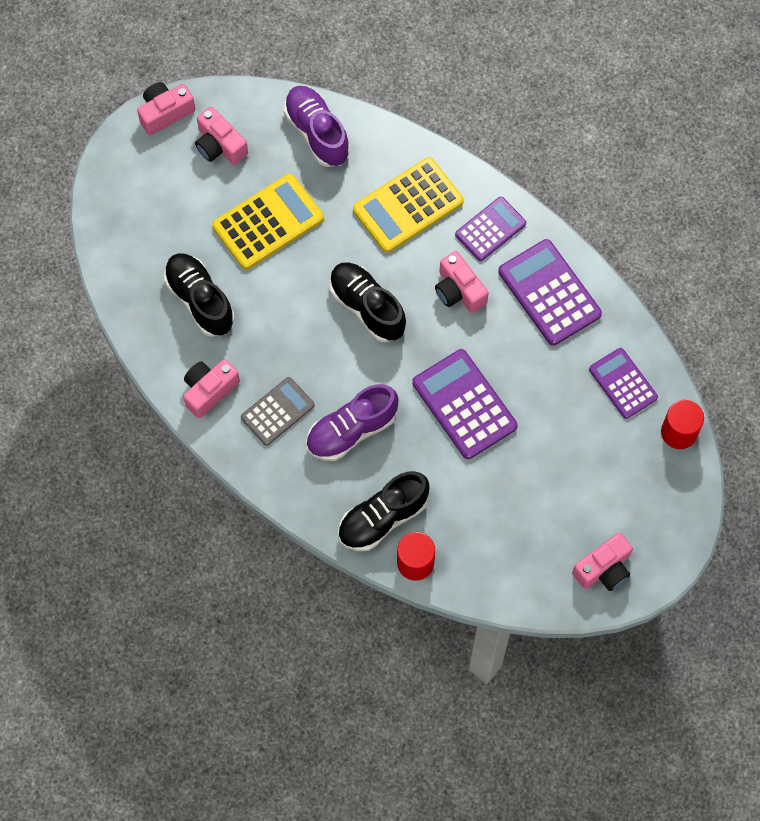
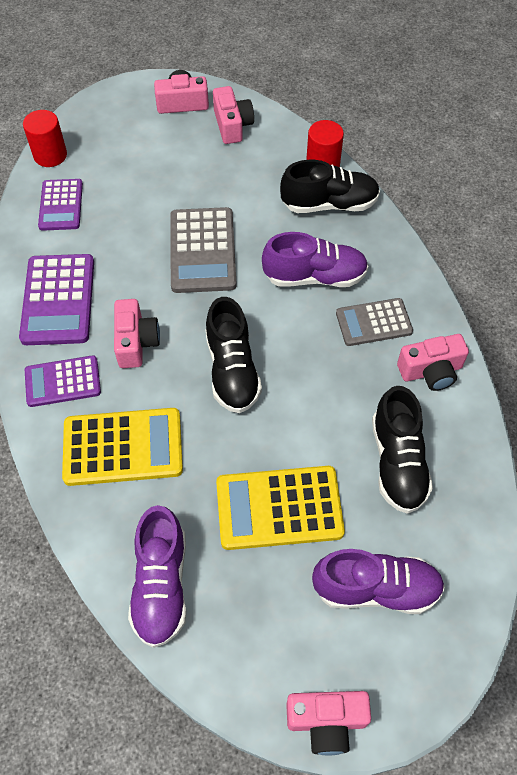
camera: 150 degrees left, 10 degrees down
(172, 204) = (376, 589): none -> purple shoe
(220, 145) = (282, 634): pink camera -> pink camera (232, 125)
(464, 404) = (202, 251): purple calculator -> grey calculator

